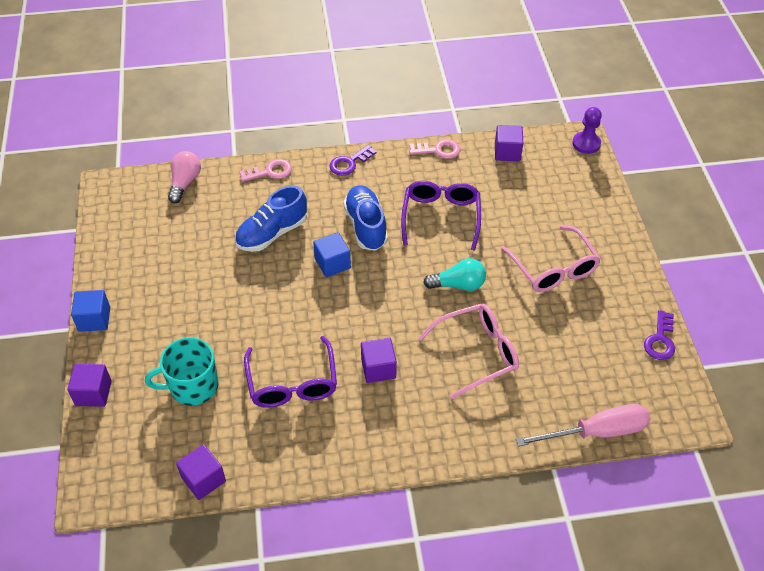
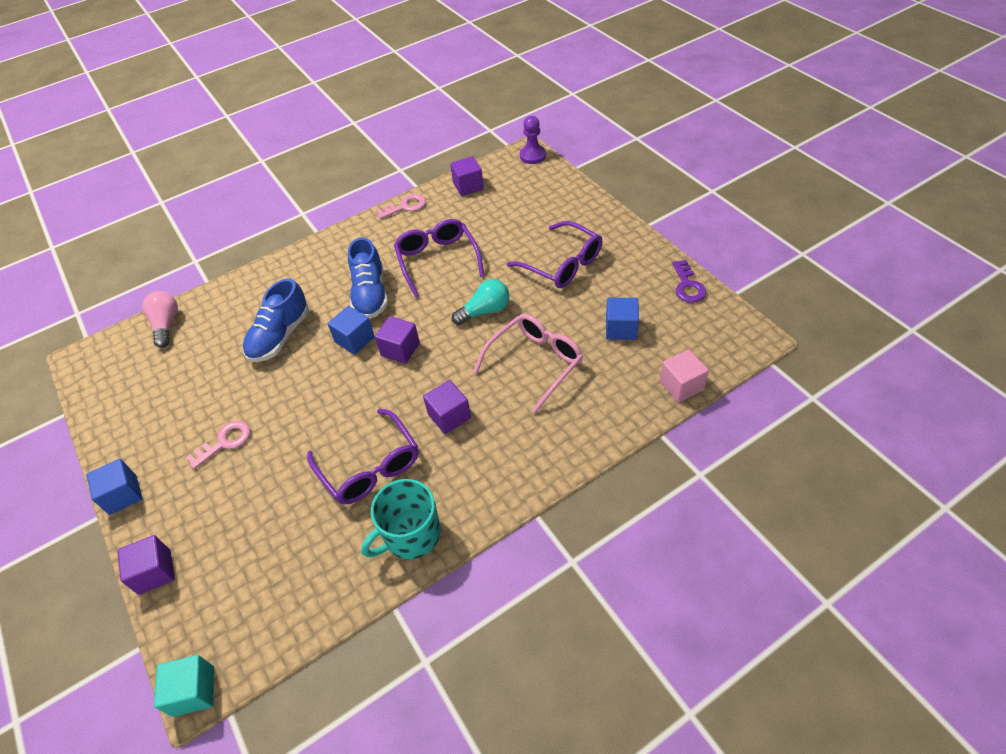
camera: 20 degrees left, 0 degrees up
(85, 498) = (194, 691): none -> turquoise cube
(192, 386) = (265, 516): turquoise mug -> turquoise mug (411, 535)
(203, 479) = (322, 606): purple cube -> purple cube (400, 349)
(270, 172) = (251, 283): pink key -> pink key (225, 442)
(349, 163) = (326, 247): purple key -> none
(366, 226) = (370, 294): blue shoe -> blue shoe turned 150 degrees counterclockwise
(553, 269) = (562, 264): pink glasses -> purple glasses
(572, 354) = (621, 328): none -> blue cube
(597, 432) = (681, 385): pink screwdriver -> pink cube

